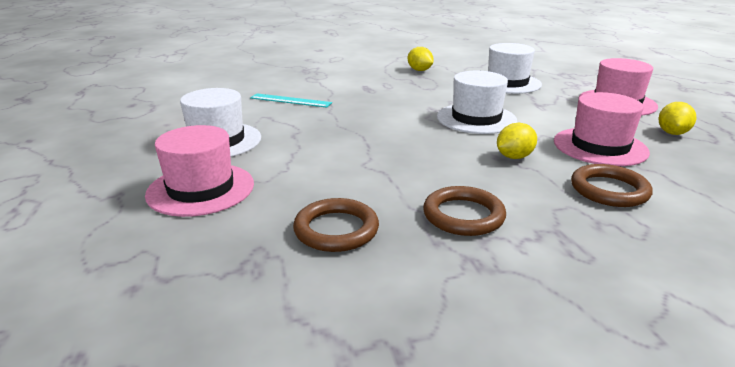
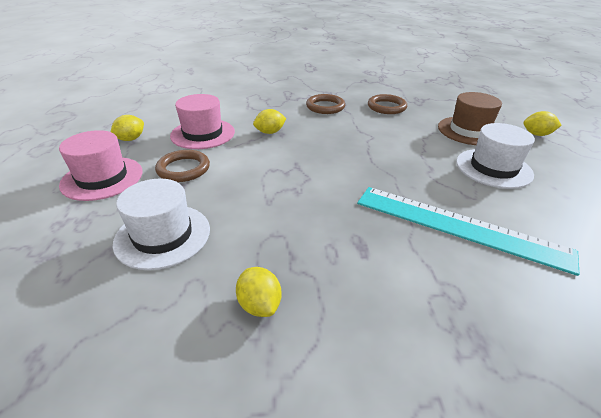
camera: 170 degrees left, 10 degrees up
(86, 193) = (537, 134): none -> yellow lemon
(201, 189) = (469, 131): pink hat -> brown hat
(290, 100) = (459, 226): turquoise ruler -> turquoise ruler, size x1.99
(476, 118) = (264, 171): white hat -> none
(609, 190) = (240, 110): brown ring -> brown ring (183, 169)

